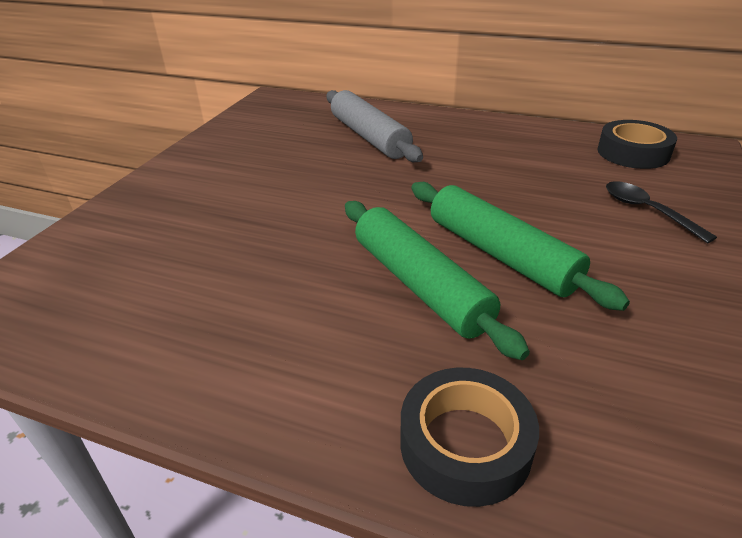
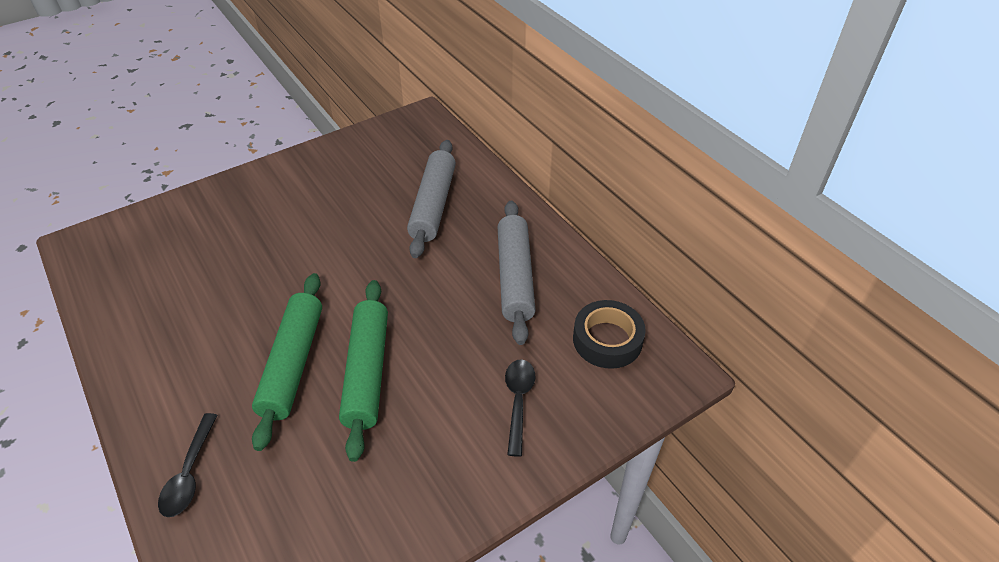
camera: 35 degrees right, 10 degrees up
(465, 444) = (189, 474): black tape -> black spoon
(508, 149) = (515, 277): none -> grey rolling pin

